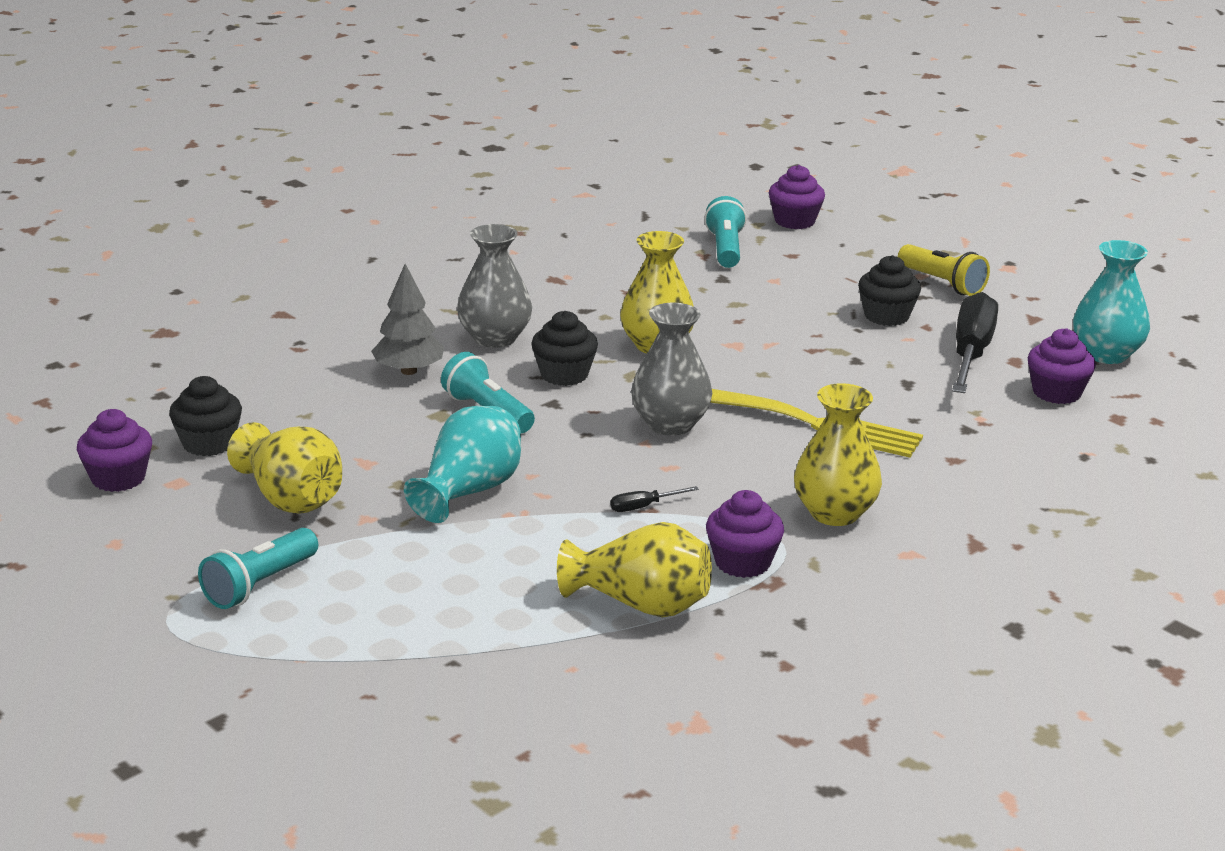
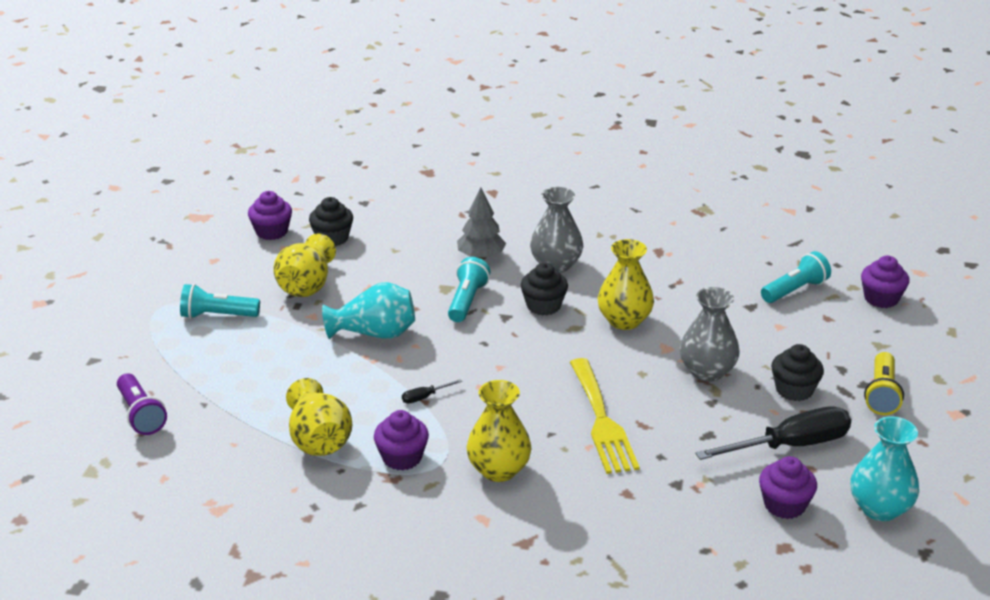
camera: 55 degrees right, 5 degrees up
(411, 720) = (141, 415): none -> purple flashlight
(644, 507) = (425, 397): black screwdriver -> black screwdriver turned 60 degrees counterclockwise
(670, 424) = (532, 366): grey vase -> grey vase (707, 371)

